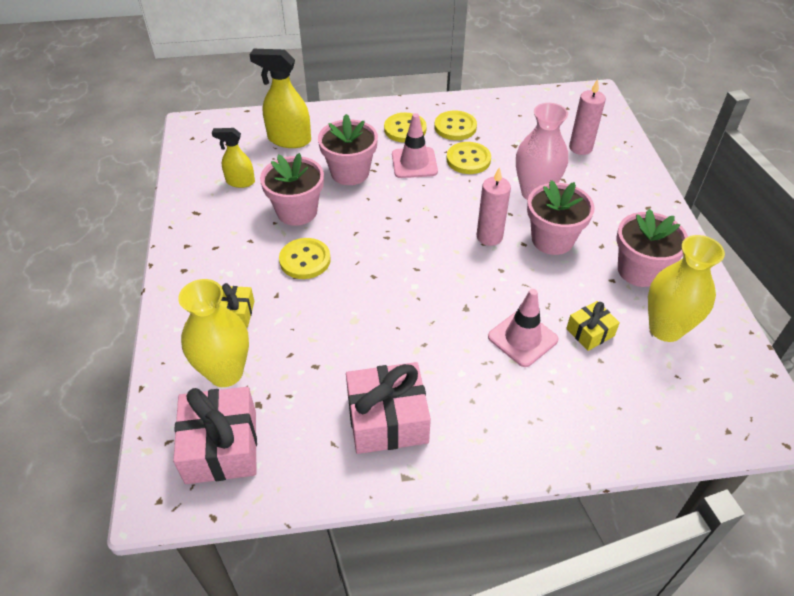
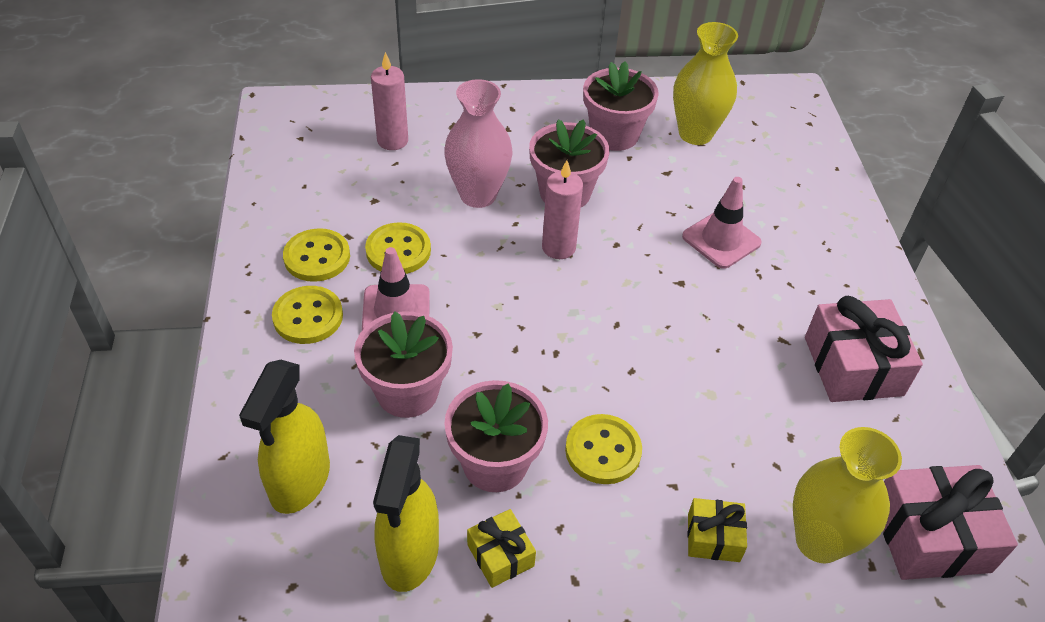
camera: 90 degrees left, 0 degrees up
(240, 182) = (409, 554): yellow spray bottle -> yellow spray bottle, size x1.62
(590, 332) = (706, 187): yellow gift -> yellow gift (500, 555)

